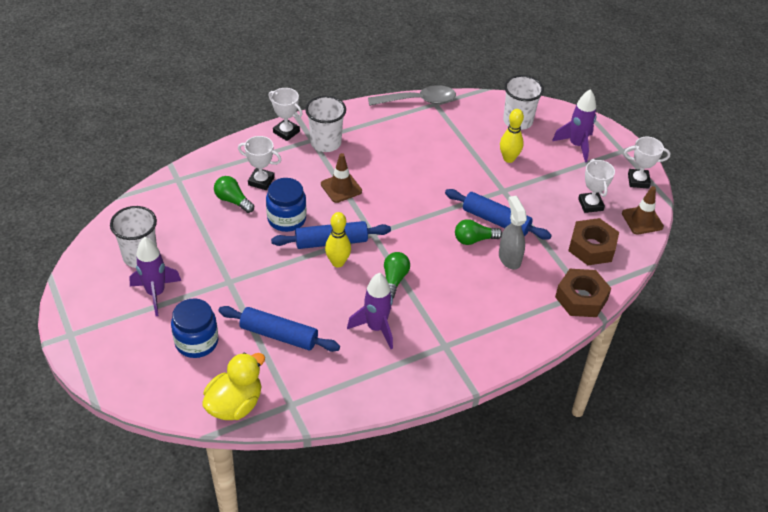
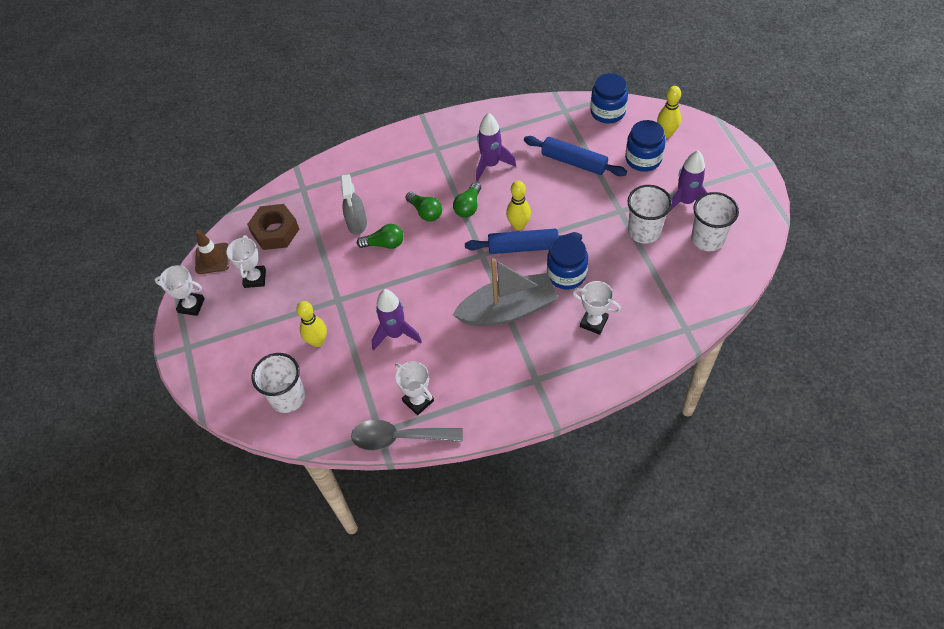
camera: 165 degrees left, 10 degrees up
(164, 376) = (666, 133): none -> yellow bowling pin
(233, 200) = (623, 298): green light bulb -> green light bulb (425, 212)
(235, 404) = (607, 112): yellow duck -> blue jar
(286, 132) = (566, 392): white trophy -> white trophy (418, 401)
(325, 143) = (520, 373): white cup -> white cup (644, 231)
(341, 188) = (508, 310): brown traffic cone -> grey boat
(496, 220) = (357, 264): blue rolling pin -> none
(576, 145) = (235, 357): purple rocket -> purple rocket (395, 334)
(581, 298) = (307, 183): brown nut -> none

